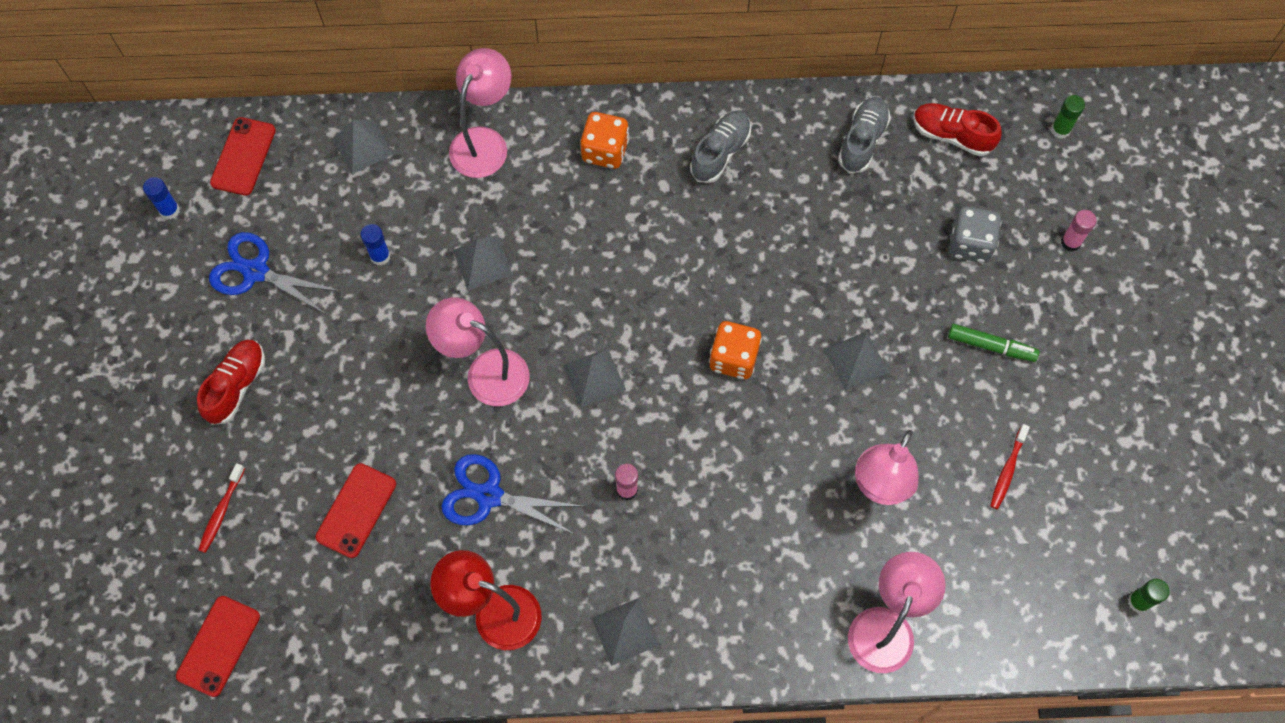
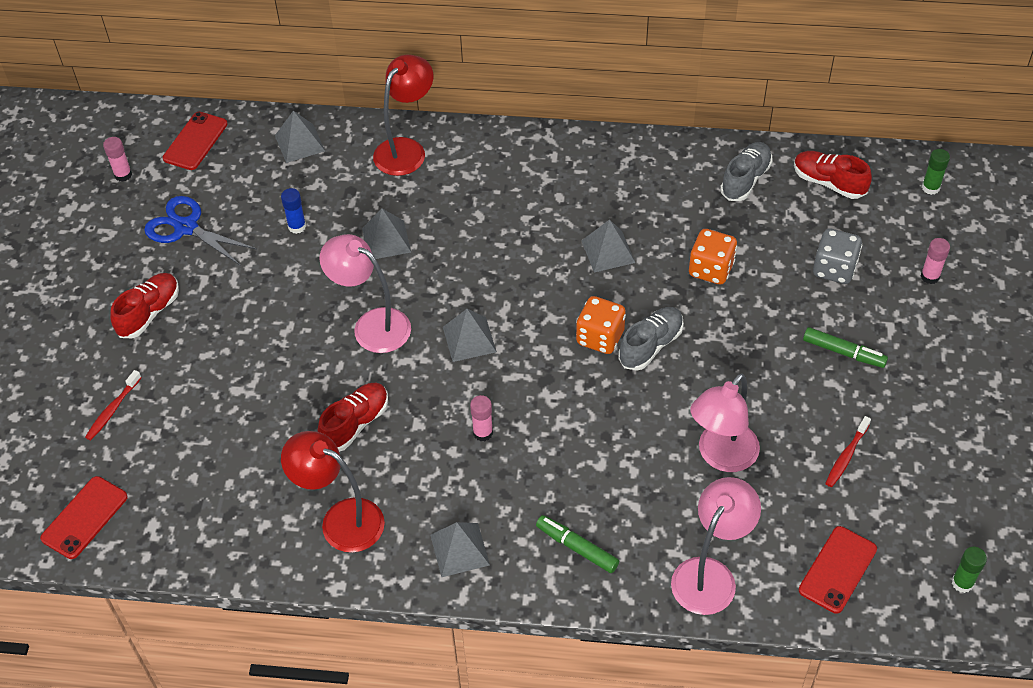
camera: 10 degrees right, 15 degrees down
(169, 210) = (123, 175): blue glue stick -> pink glue stick
(356, 510) = (233, 422): red phone -> red phone (837, 569)
(484, 142) = (406, 149): pink lamp -> red lamp
(489, 496) = (355, 424): blue scissors -> red shoe
(605, 151) = (511, 166): orange dice -> orange dice (711, 269)
(720, 152) = (614, 176): grey shoe -> grey shoe (651, 345)
(746, 613) = (577, 548): none -> green marker
(856, 360) = (714, 351): grey pyramid -> grey pyramid (608, 251)

